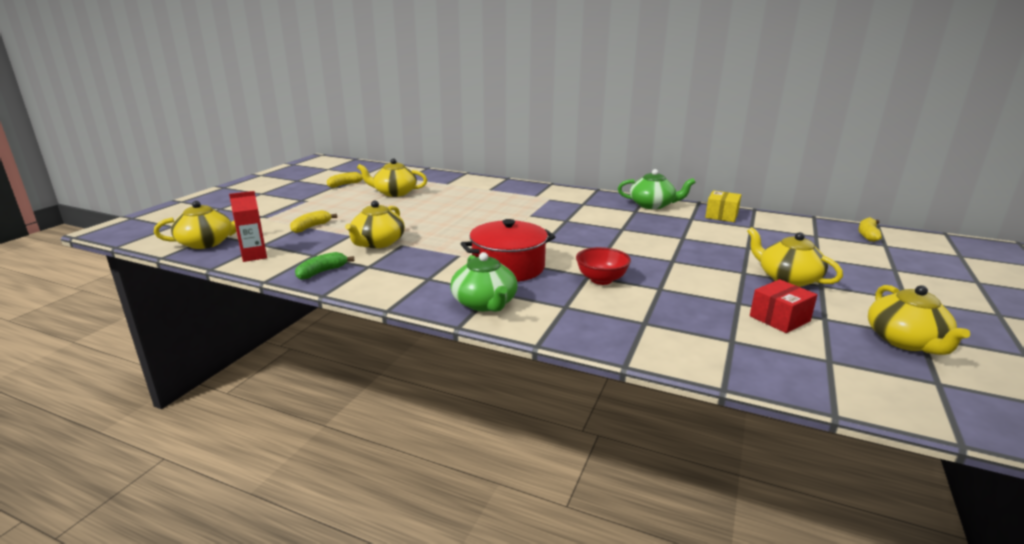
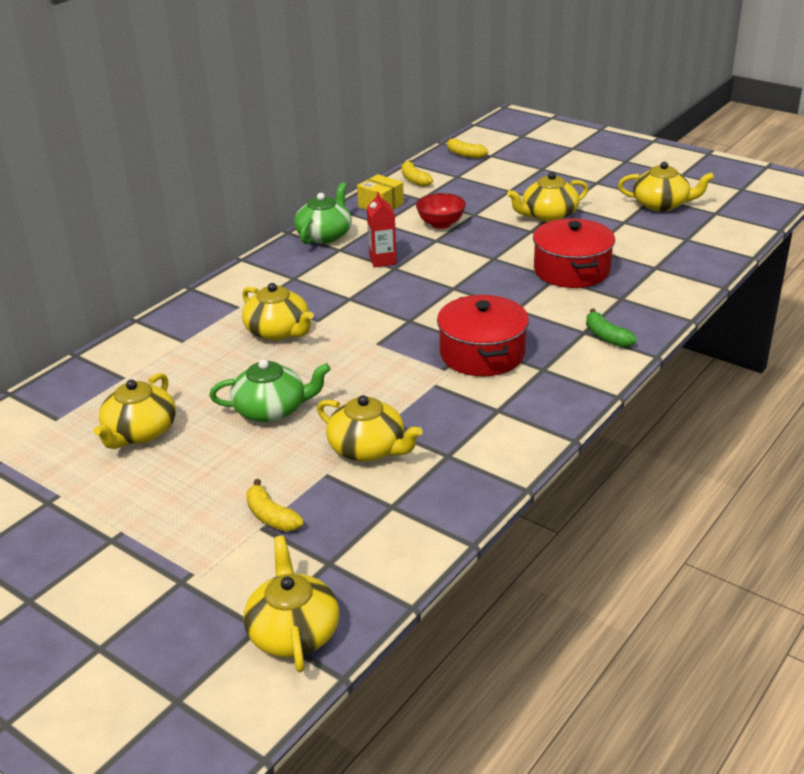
camera: 75 degrees left, 10 degrees up
(254, 256) = (375, 566): red carton -> red carton (383, 260)
(322, 272) = (456, 494): green banana -> green banana (606, 337)
(345, 185) = (49, 489): yellow banana -> yellow banana (414, 180)
(485, 303) = (569, 376): green teapot -> green teapot (271, 409)
(511, 207) = (278, 331): none -> yellow teapot
(601, 280) = (529, 303): red bowl -> red bowl (441, 224)
(681, 295) = (571, 270): none -> red pot
(779, 318) = (621, 239): red box -> none

